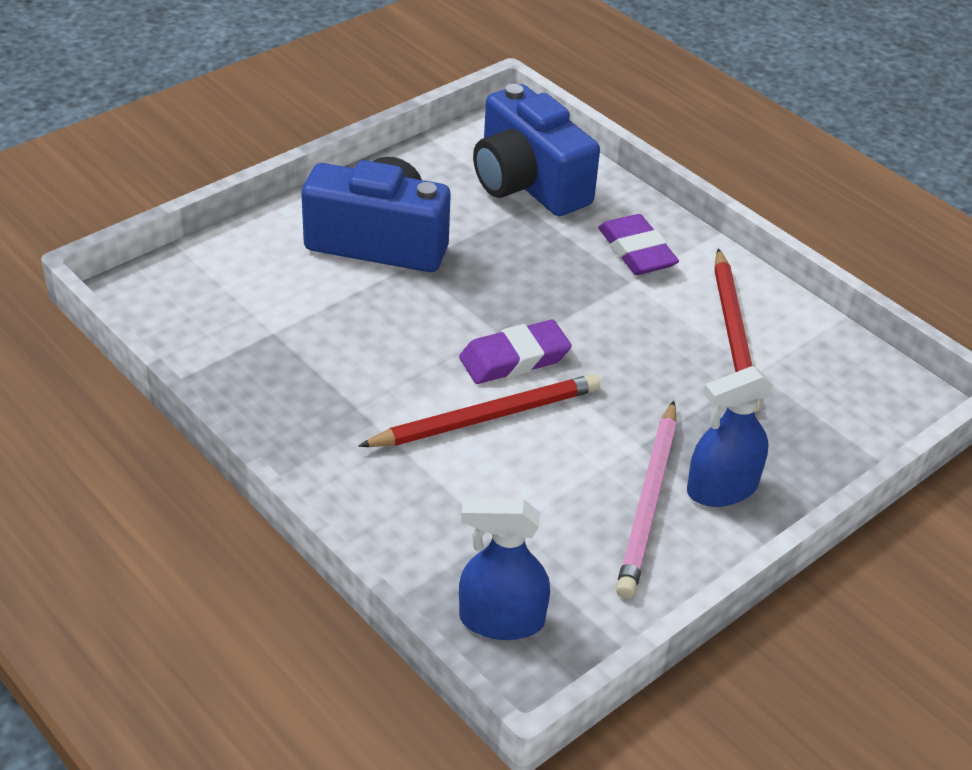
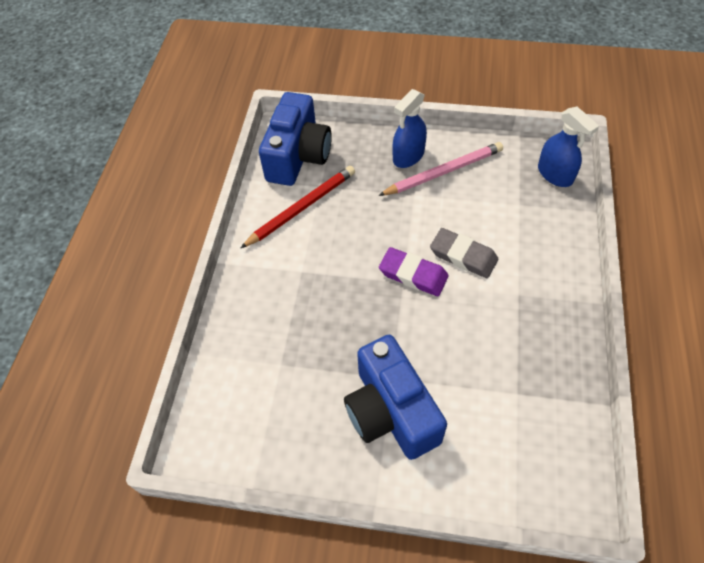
camera: 125 degrees left, 15 degrees up
(486, 417) = (463, 256): red pencil -> grey eraser
(528, 183) = (255, 382): blue camera -> blue camera (298, 156)
(636, 251) = (272, 285): purple eraser -> none
(722, 488) = (408, 156): blue spray bottle -> blue spray bottle turned 105 degrees clockwise

